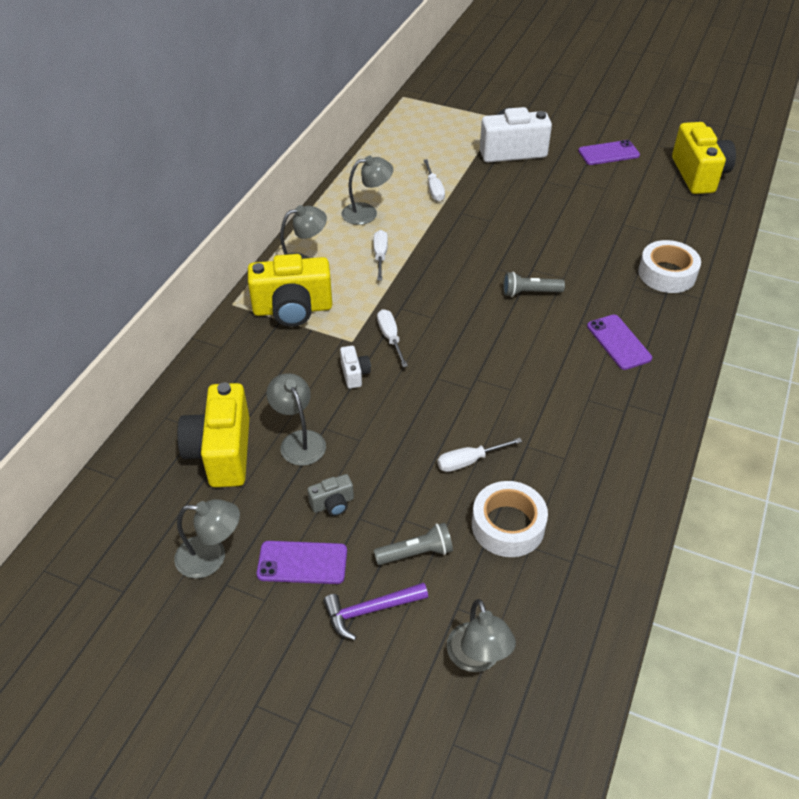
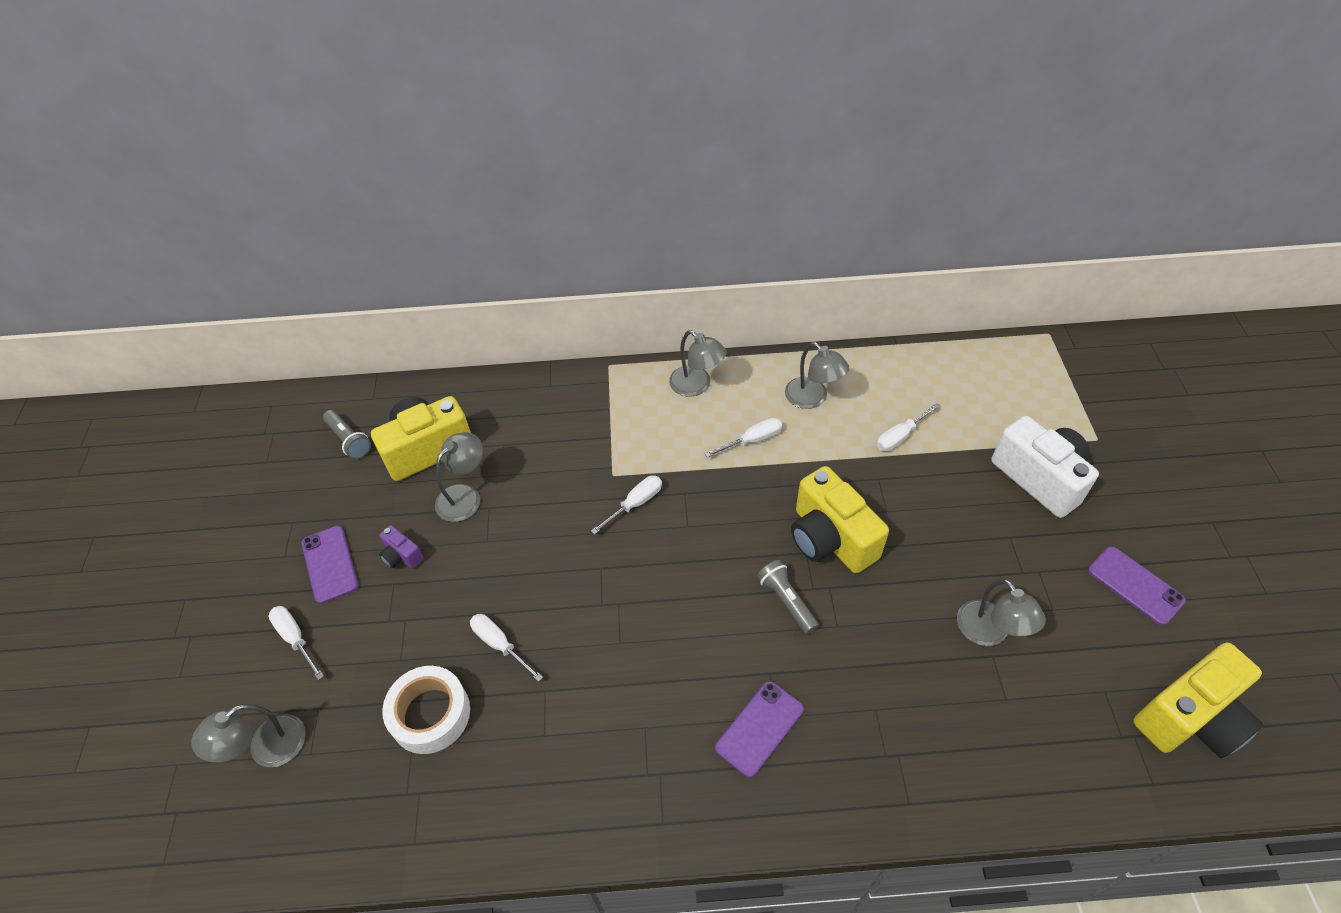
camera: 65 degrees right, 5 degrees up
(211, 557) = (315, 499): grey lamp -> grey lamp (989, 632)
(293, 309) = (628, 410): yellow camera -> yellow camera (830, 539)
(333, 504) = (402, 556): grey camera -> purple camera
(354, 374) = (569, 498): white camera -> none
(370, 610) = (295, 638): purple hammer -> white screwdriver
(416, 553) = (369, 647): grey flashlight -> grey flashlight (349, 440)
(667, 274) = (928, 744): white tape -> none

